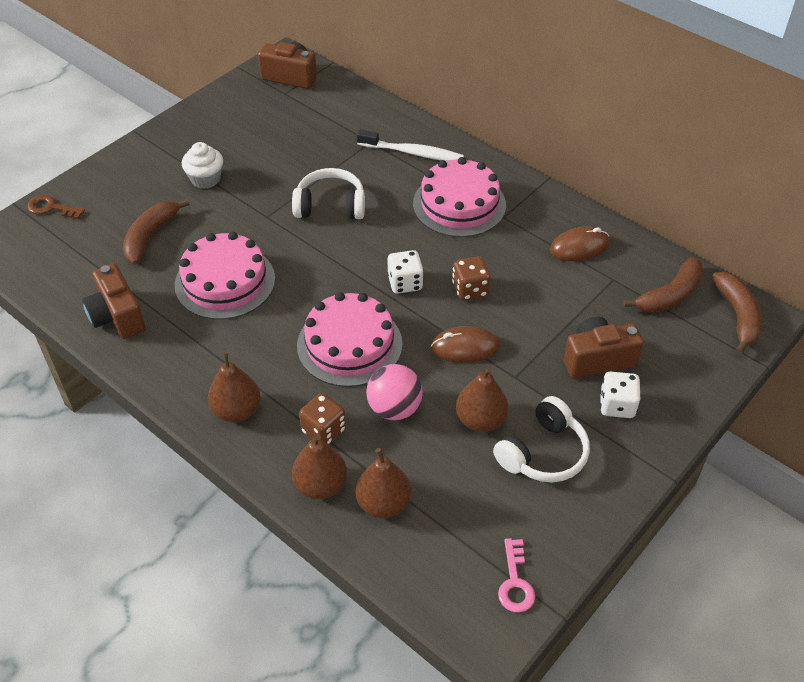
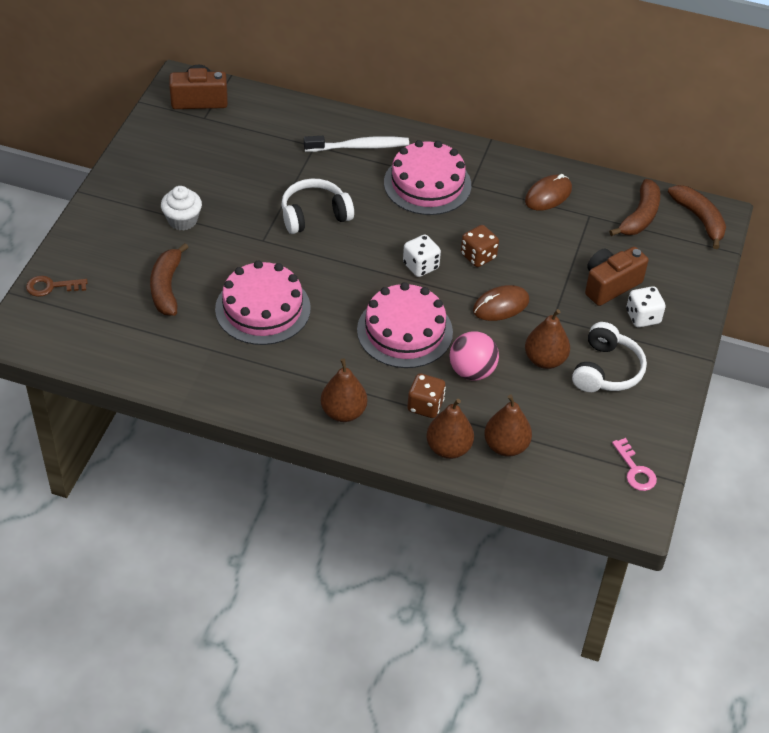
camera: 25 degrees left, 0 degrees up
(117, 316) = (185, 366): brown camera -> none

